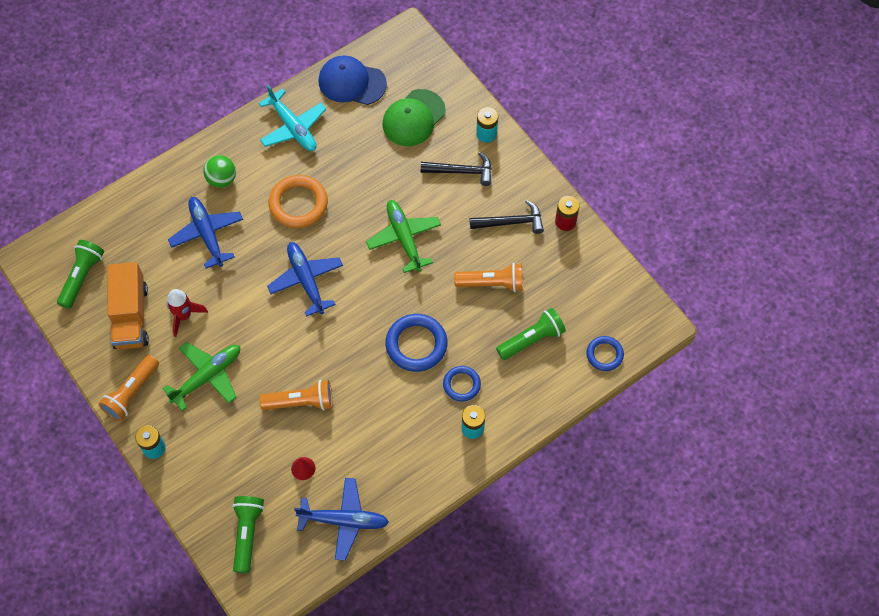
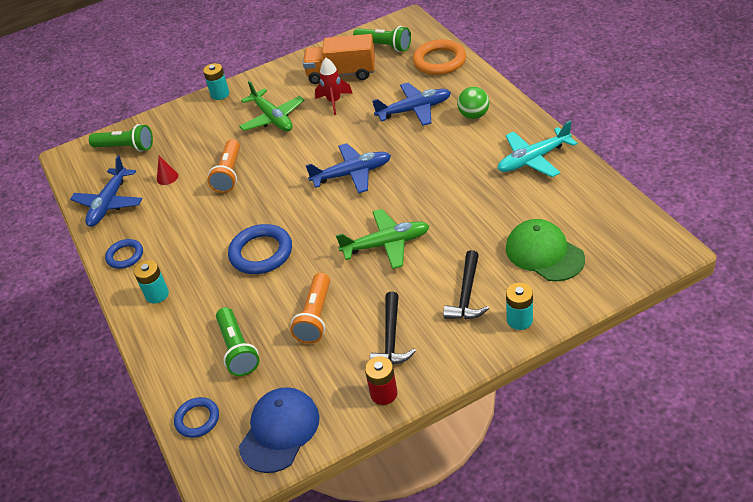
camera: 105 degrees right, 20 degrees down
(131, 393) = (271, 79): orange flashlight -> none
(298, 204) = (439, 166): orange ring -> orange ring (439, 61)
(352, 82) = (594, 202): blue cap -> blue cap (279, 431)
(461, 384) = (206, 287): blue ring -> blue ring (125, 256)

